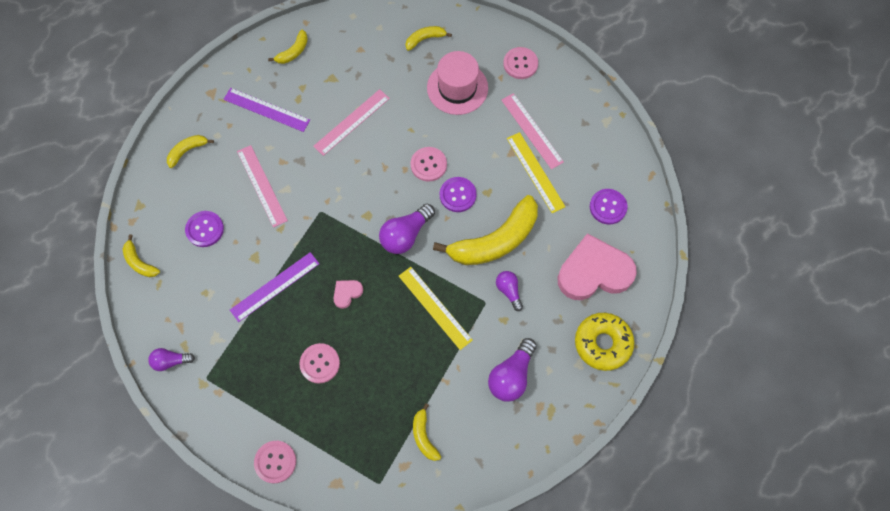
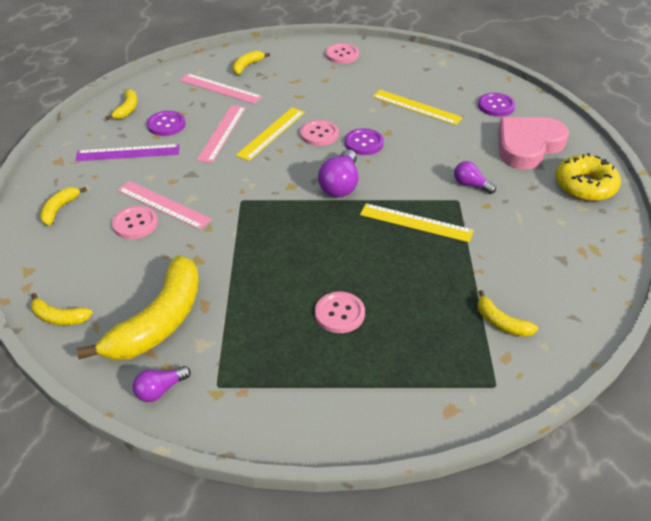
camera: 30 degrees left, 25 degrees down
(205, 229) = (122, 260): purple button -> purple button (166, 125)
(275, 287) = (238, 273): purple ruler -> none
(275, 462) = (364, 425): pink button -> pink button (135, 224)
(347, 293) = (320, 247): pink heart -> none
(390, 143) = (271, 133): none -> yellow ruler
(457, 88) = (301, 83): pink hat -> none
(495, 240) = (425, 158): yellow banana -> yellow banana (159, 321)
(511, 375) = (534, 240): purple light bulb -> none
(532, 130) = (389, 86): pink ruler -> pink ruler (220, 88)

